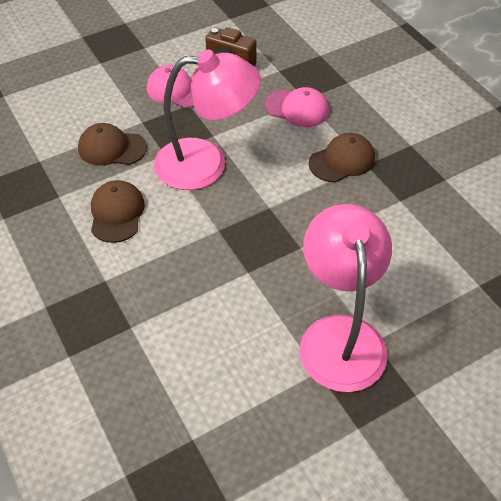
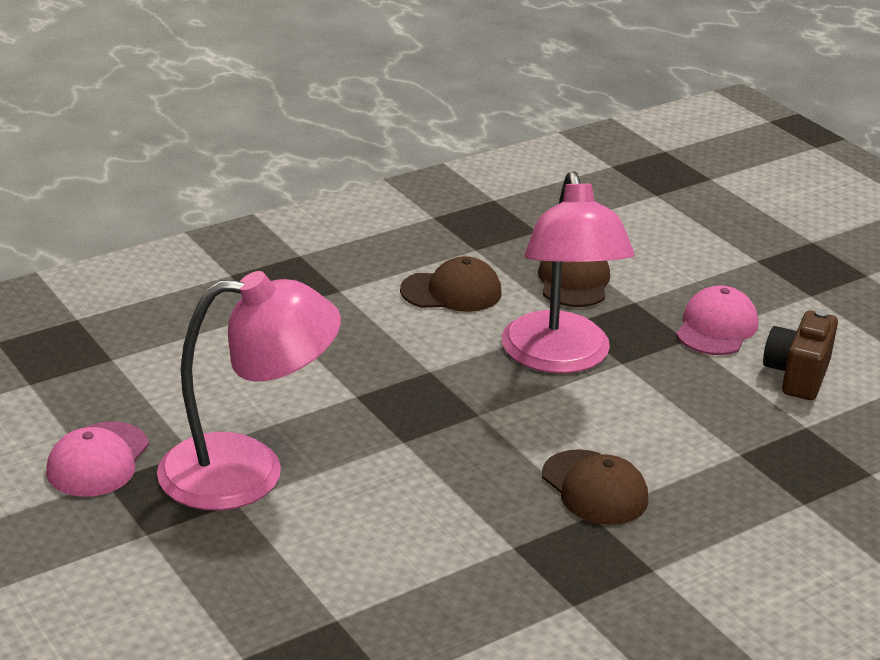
camera: 85 degrees right, 20 degrees down
(297, 108) = (711, 444): pink cap -> pink cap (98, 460)

